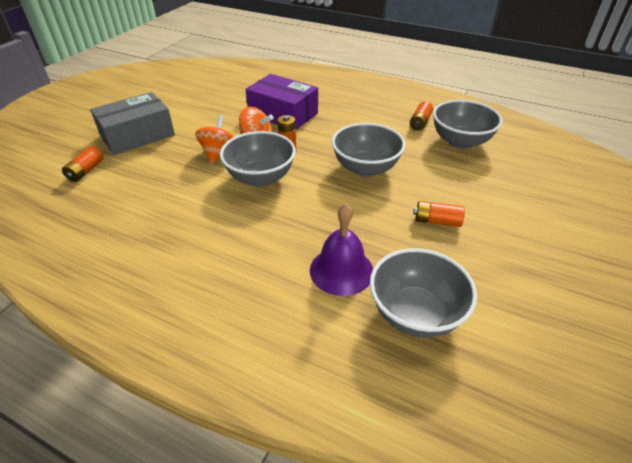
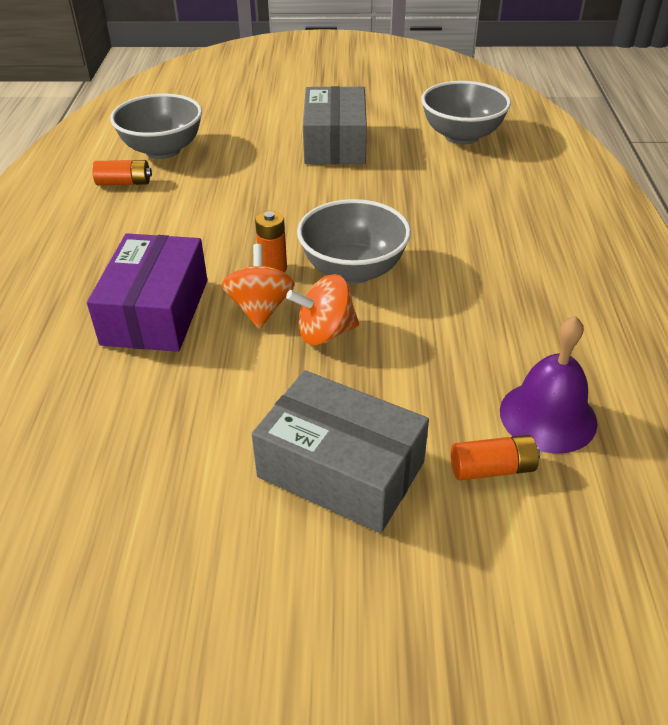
camera: 115 degrees left, 0 degrees up
(341, 270) = (451, 176): purple bell -> purple bell (548, 416)
(365, 168) = (270, 199): grey bowl -> none
(437, 221) = (335, 143): orange battery -> grey box

